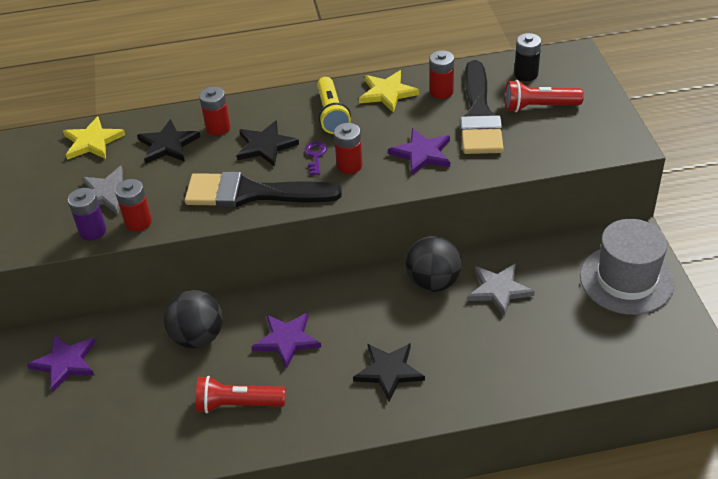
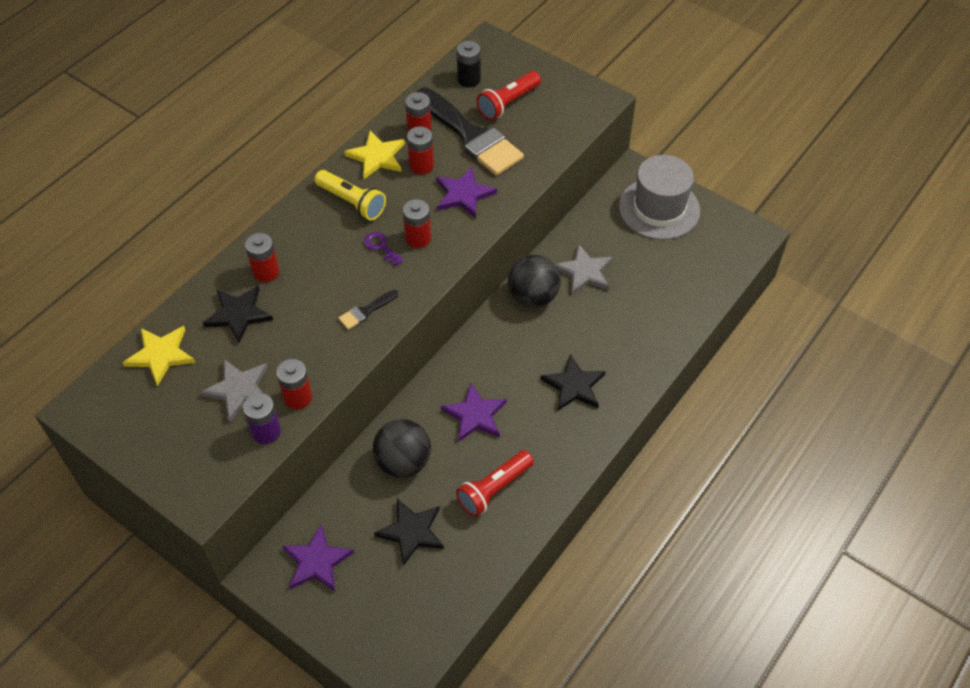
camera: 45 degrees left, 10 degrees up
(252, 193) = (366, 311): black brush -> black brush, size x0.42
(265, 146) = (328, 263): black star -> black star (411, 532)
(414, 116) = (421, 165): none -> red battery

